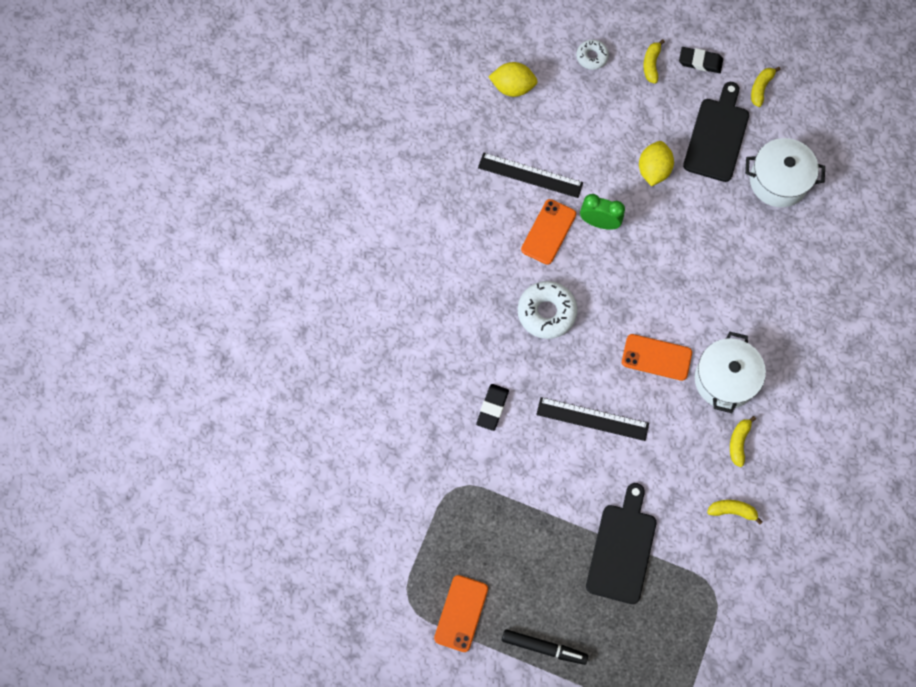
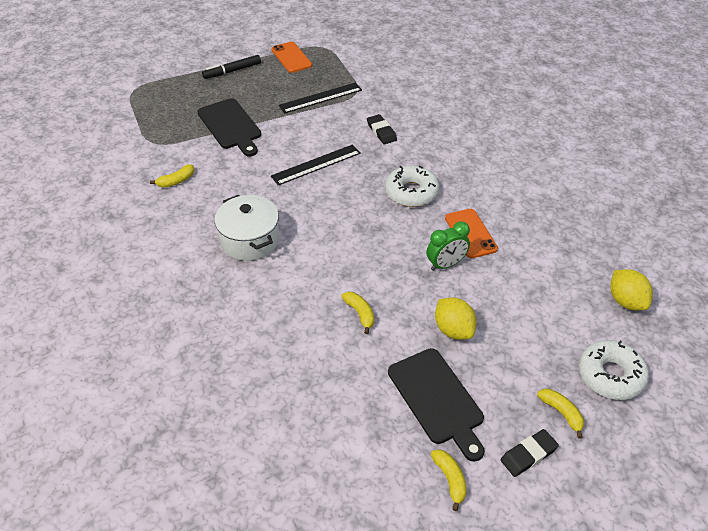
camera: 135 degrees right, 25 degrees down
(512, 87) = (626, 301): yellow lemon -> yellow lemon turned 75 degrees counterclockwise
(530, 175) = (529, 256): black ruler -> black ruler (320, 98)
(592, 57) = (610, 375): white donut -> white donut, size x1.72
(656, 357) = (311, 219): orange phone -> none
(738, 442) = (205, 215): yellow banana -> yellow banana (360, 314)
(778, 181) = (347, 406): white pot -> none

